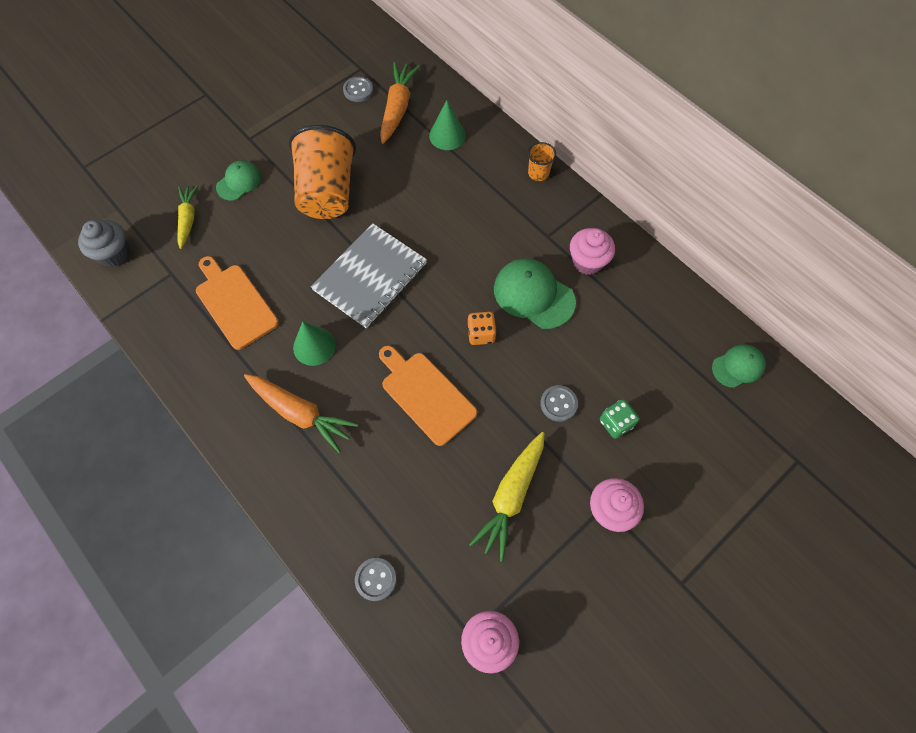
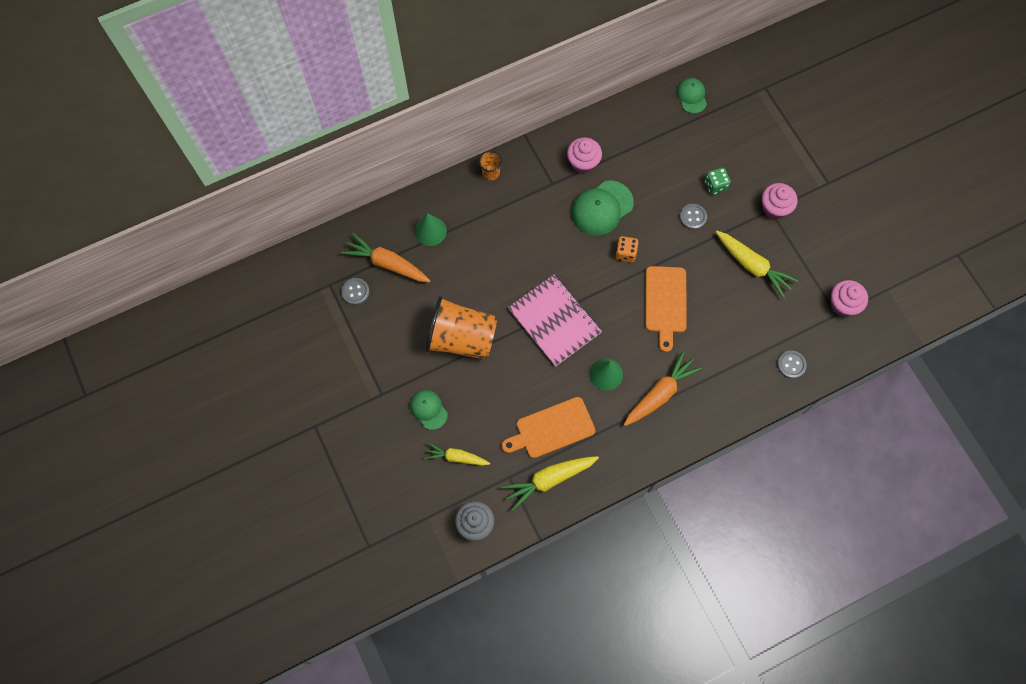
camera: 75 degrees left, 5 degrees up
(172, 314) = (548, 480): none -> yellow carrot
(370, 276) = (554, 321): grey notebook -> pink notebook
(425, 395) = (665, 303): orange cutting board -> orange cutting board turned 60 degrees counterclockwise

